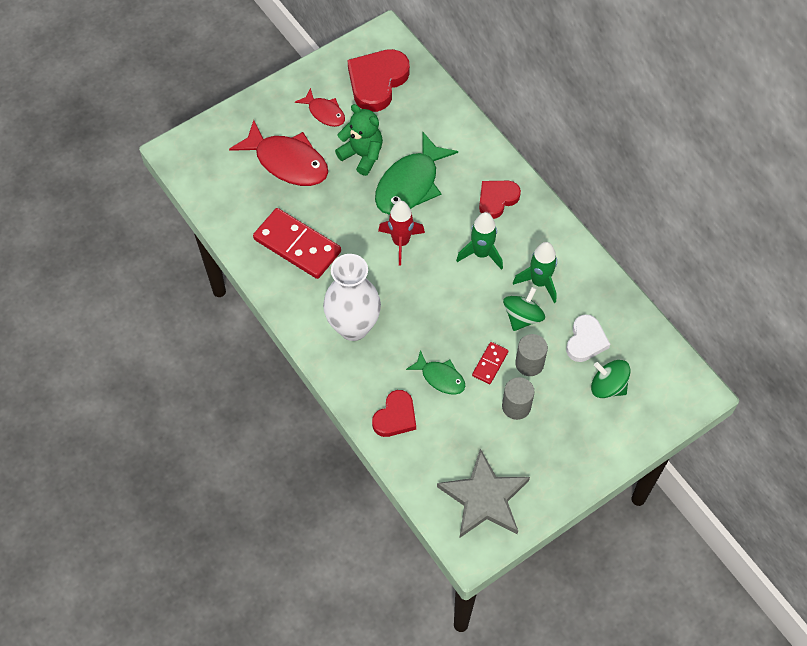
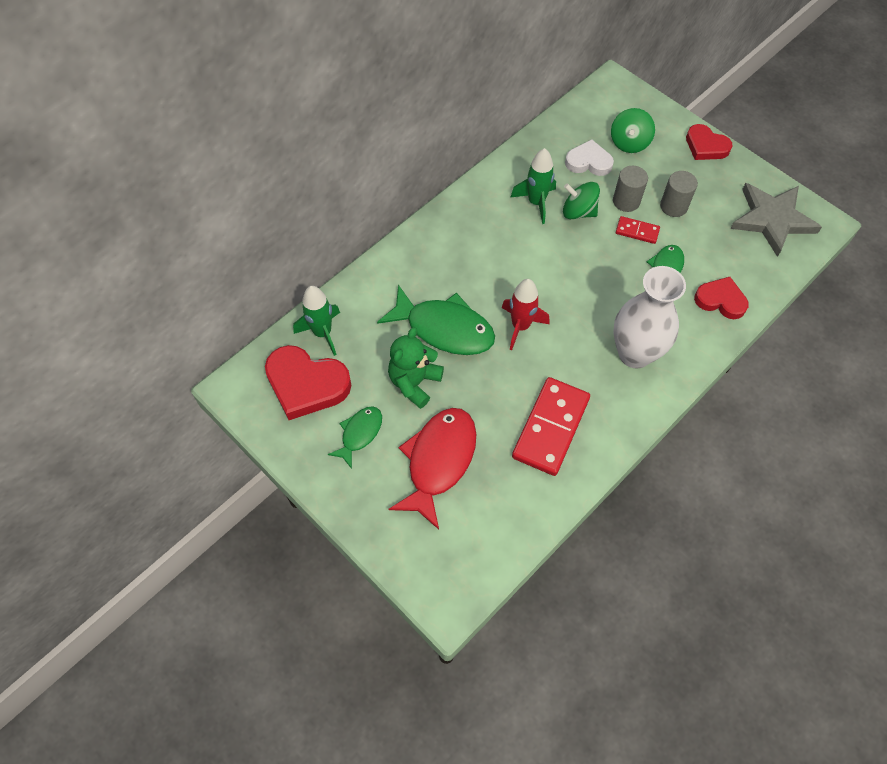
camera: 100 degrees left, 0 degrees up
(324, 112) = (359, 434): red fish -> green fish
(481, 253) = (516, 253): green rocket -> green rocket (322, 333)
(497, 199) = (447, 248): red heart -> red heart (706, 146)

